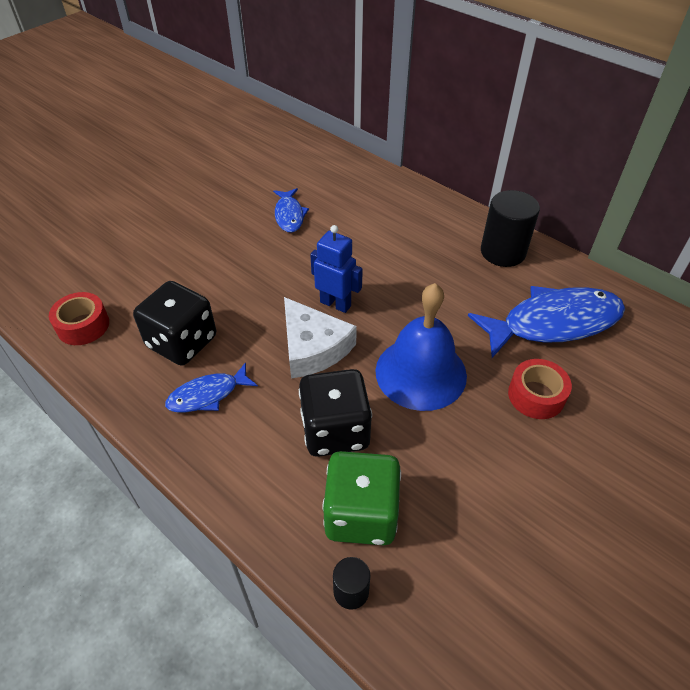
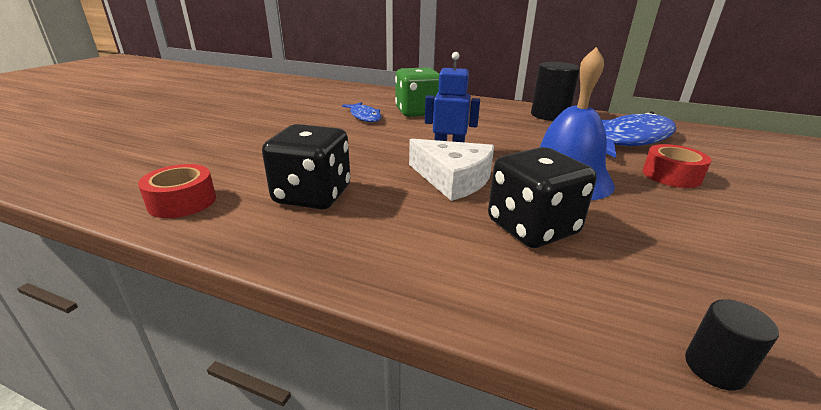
camera: 20 degrees left, 20 degrees down
(208, 395) = (370, 227): blue fish -> none
(361, 514) = (633, 287): green dice -> green dice (417, 112)

